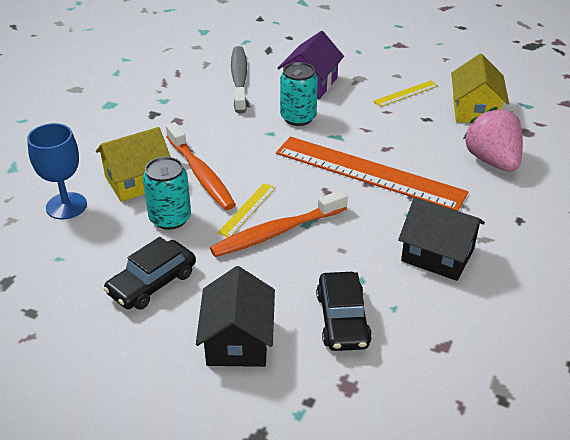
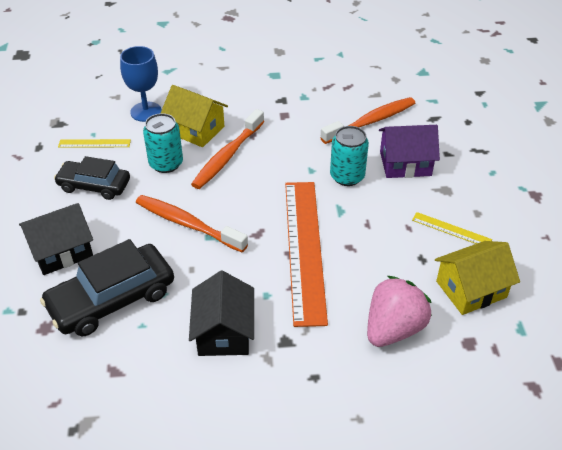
camera: 60 degrees right, 5 degrees up
(239, 79) = (371, 121): grey toothbrush -> orange toothbrush
(247, 210) = (203, 198): yellow ruler -> yellow ruler (94, 143)
(342, 319) = (112, 299): black car -> black car, size x1.52

